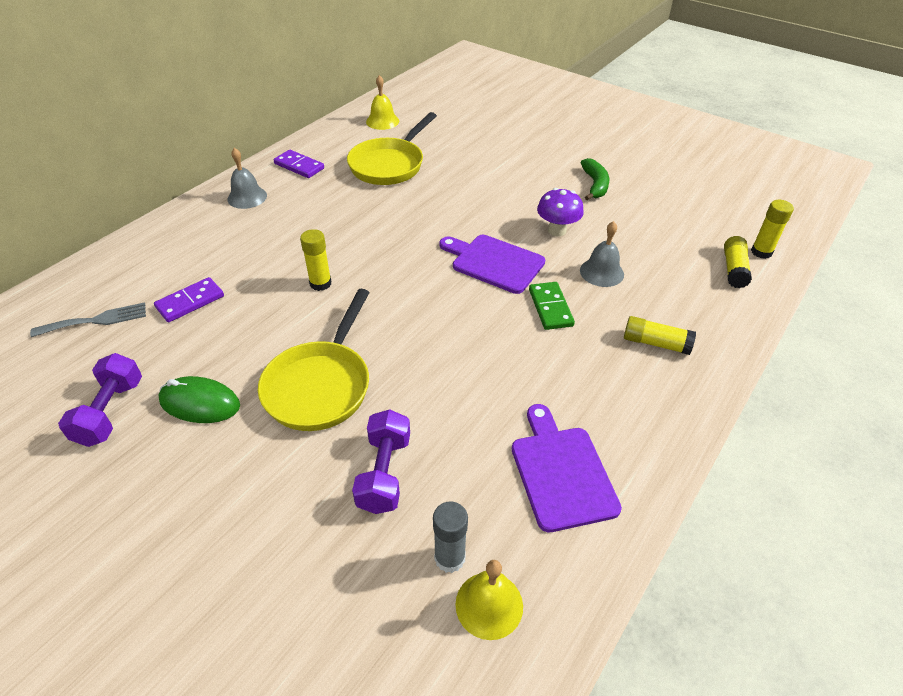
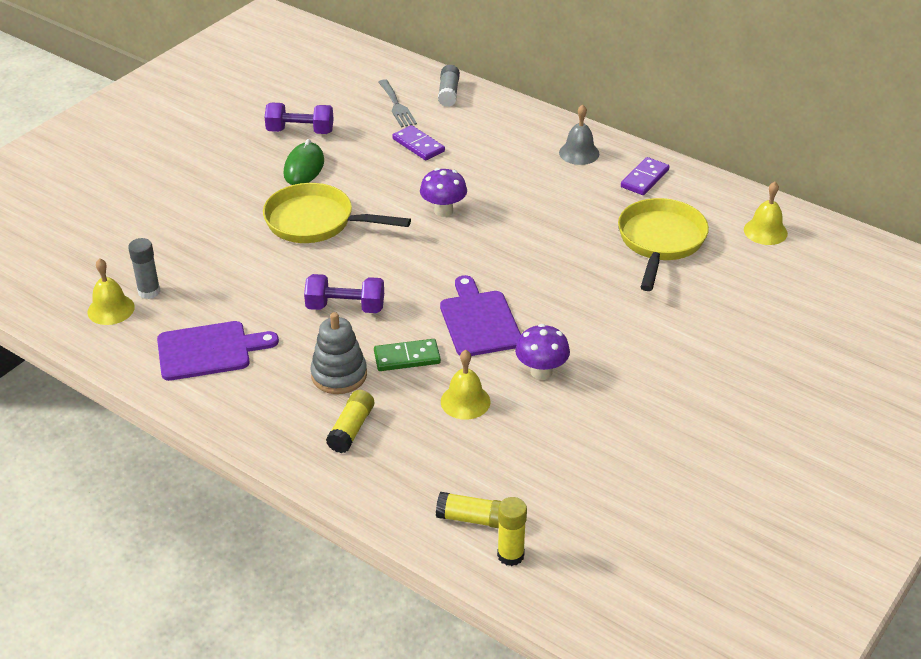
camera: 90 degrees right, 5 degrees down
(91, 278) = (448, 93): none -> grey glue stick
(320, 283) = (443, 211): yellow glue stick -> purple mushroom
(384, 473) = (225, 259): purple dumbbell -> purple dumbbell (345, 307)
(389, 165) = (660, 241): yellow pan -> yellow pan turned 75 degrees clockwise
(494, 262) = (479, 321): purple cutting board -> purple cutting board turned 45 degrees counterclockwise
(583, 355) = (339, 375): none -> grey stacking toy
(595, 185) = (646, 414): green banana -> none
(601, 272) = (465, 401): grey bell -> yellow bell

